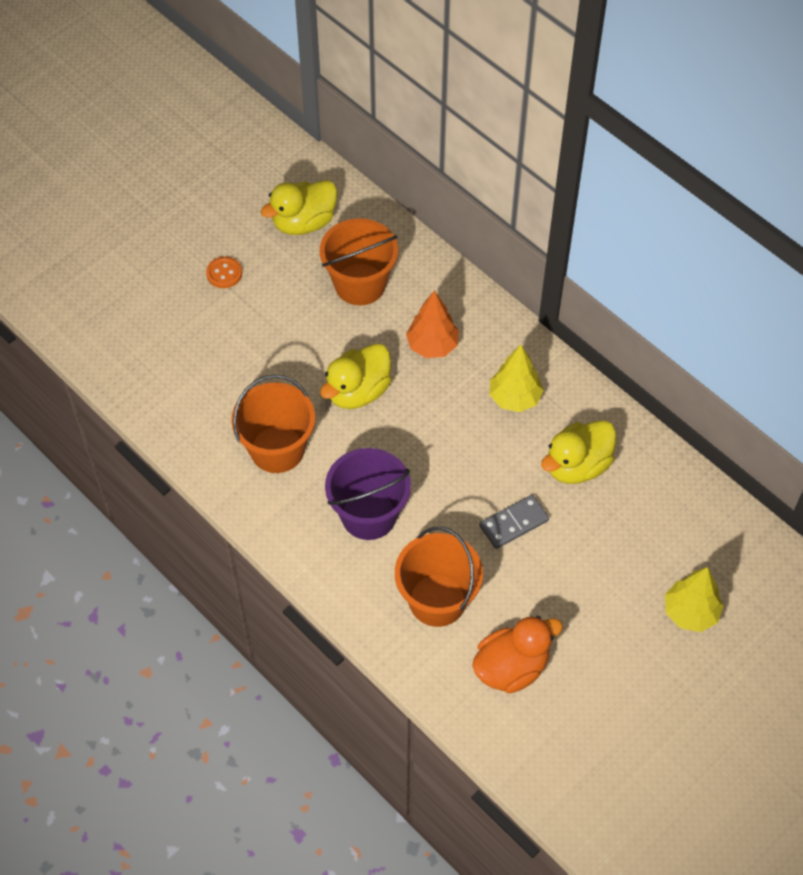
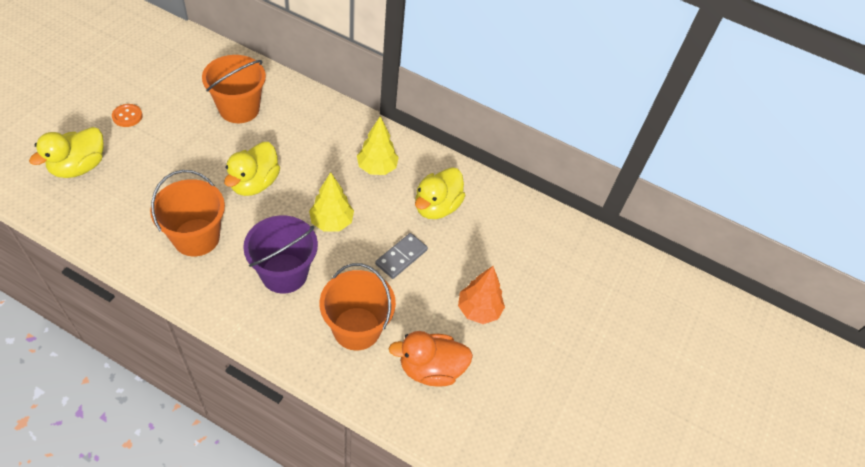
camera: 25 degrees left, 5 degrees down
(304, 222) = (186, 73): yellow duck -> yellow duck (79, 166)
(432, 346) = (305, 142): orange tree -> orange tree (478, 310)
(511, 667) = (431, 369): orange duck -> orange duck turned 135 degrees counterclockwise
(690, 612) = (552, 295): yellow tree -> yellow tree (331, 222)

